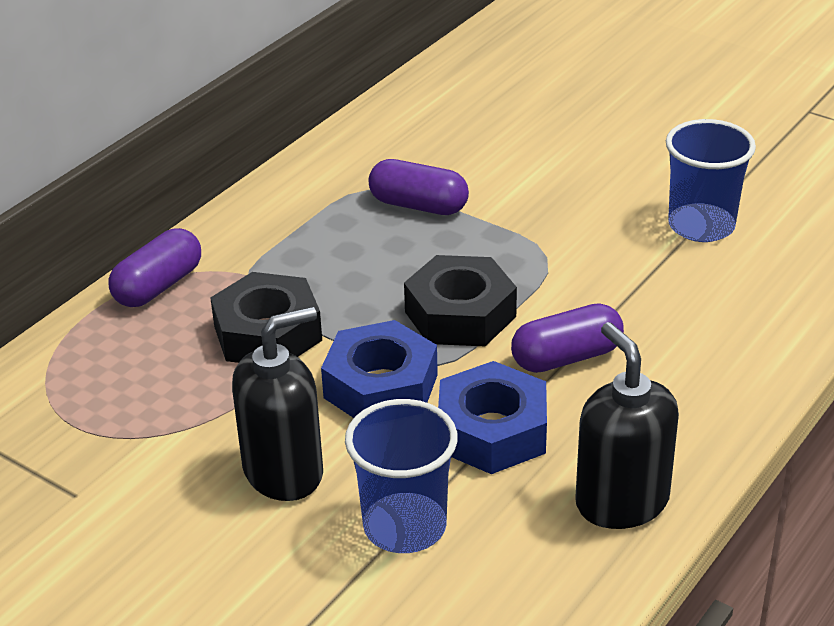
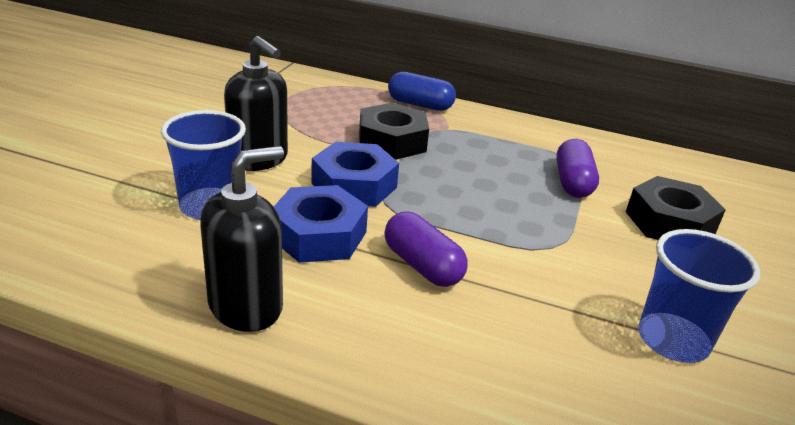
camera: 70 degrees right, 5 degrees down
(158, 286) = (420, 105): purple capsule -> blue capsule
(460, 314) = (451, 211): black nut -> black nut (670, 222)

